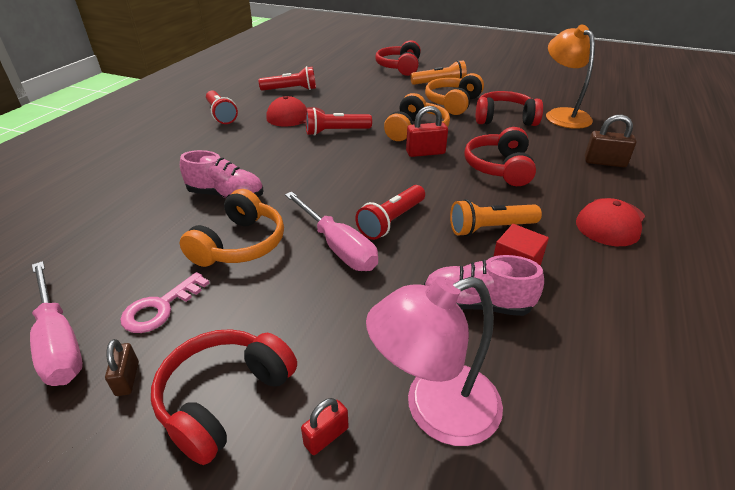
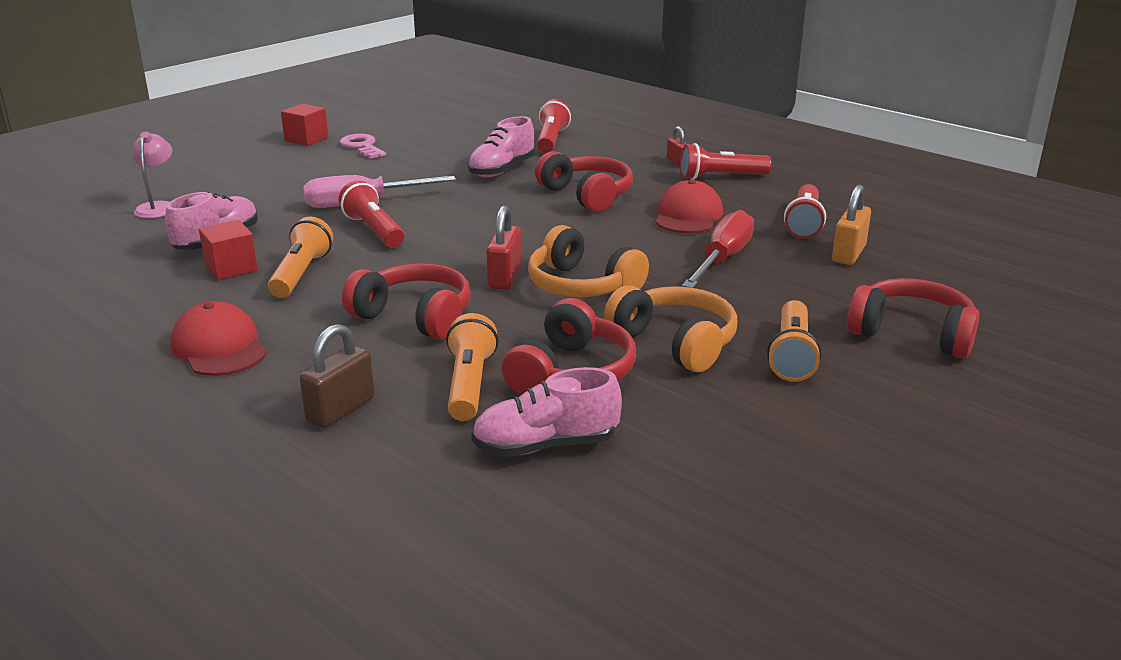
camera: 110 degrees right, 10 degrees down
(59, 341) = (363, 125): pink screwdriver -> none
(127, 379) = (306, 139): brown padlock -> red cube
(225, 398) = (255, 159): red headphones -> red headphones (587, 195)
(240, 244) = (411, 170): orange headphones -> none
(326, 79) = (848, 254): none -> orange padlock
(326, 436) = (189, 179): red padlock -> red padlock (677, 162)
(336, 132) = (617, 233): red flashlight -> red flashlight (551, 140)
(353, 103) = (722, 259): none -> red screwdriver
(435, 410) = (158, 207): pink lamp -> pink lamp, size x0.59
(543, 138) = (469, 385): none -> orange flashlight
(562, 115) = (546, 446): orange lamp -> pink shoe

